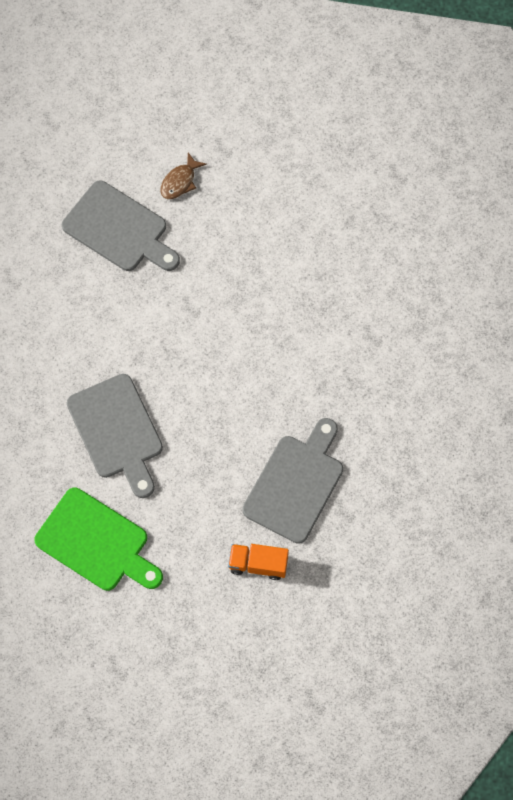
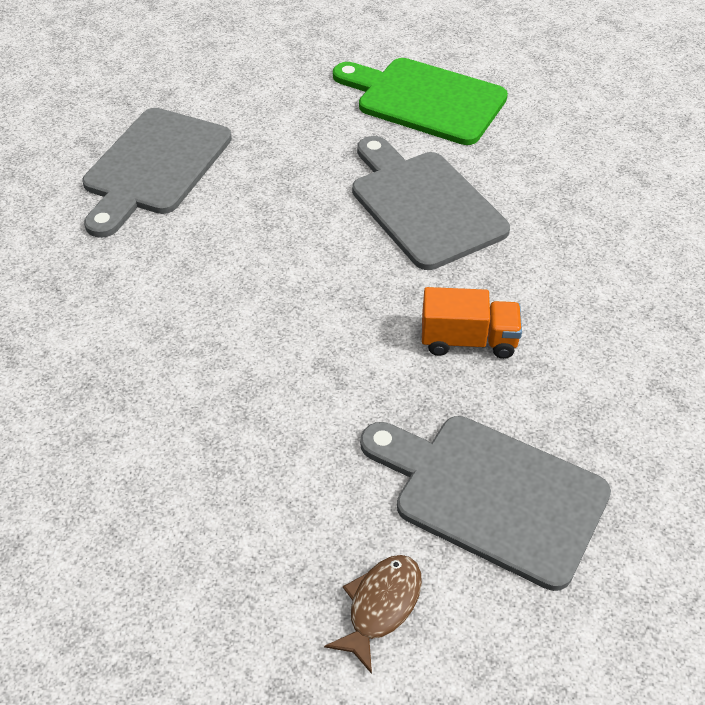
camera: 175 degrees right, 20 degrees down
(258, 564) = (210, 93): orange truck -> orange truck (468, 340)

